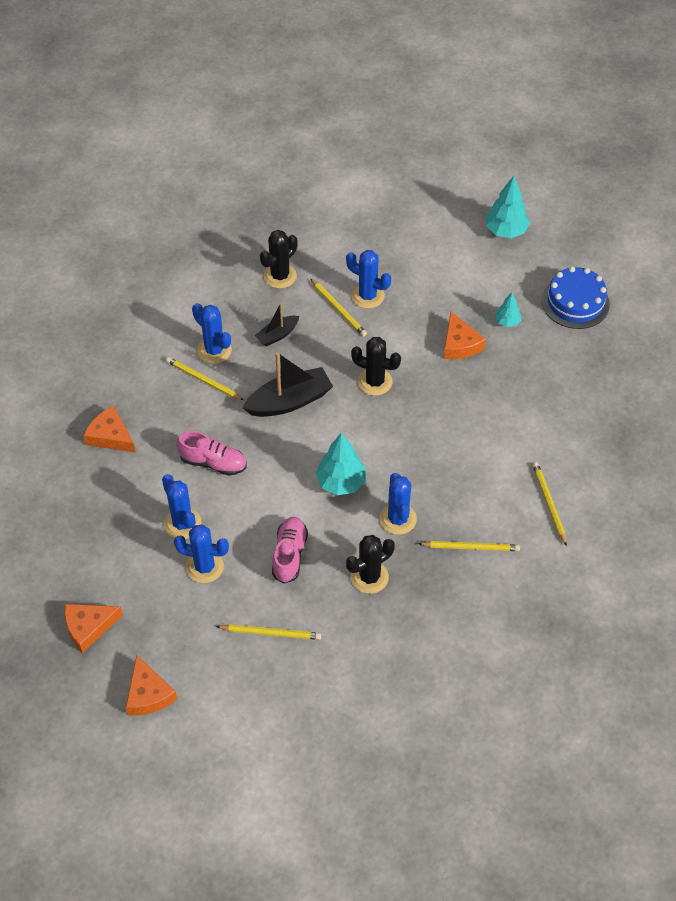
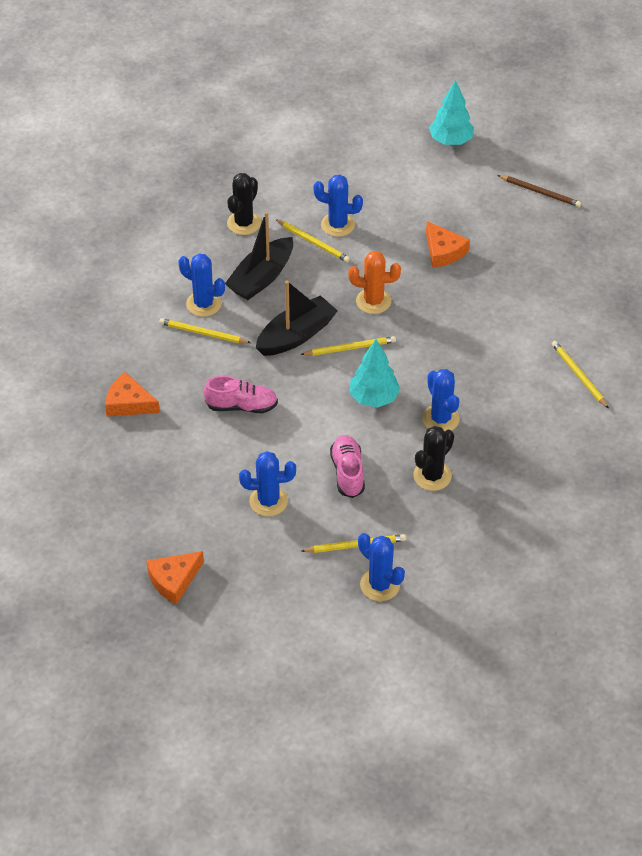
camera: 15 degrees left, 5 degrees down
(148, 694) = (256, 626): orange cheese -> none
(182, 523) = (232, 467): blue cactus -> blue cactus (380, 585)
(277, 335) = (261, 278): black boat -> black boat, size x1.77
(375, 382) = (373, 301): black cactus -> orange cactus
(471, 547) = (519, 429): yellow pencil -> yellow pencil (350, 348)
(507, 322) = (482, 222): turquoise tree -> none
(575, 302) = (540, 192): blue cake -> brown pencil

